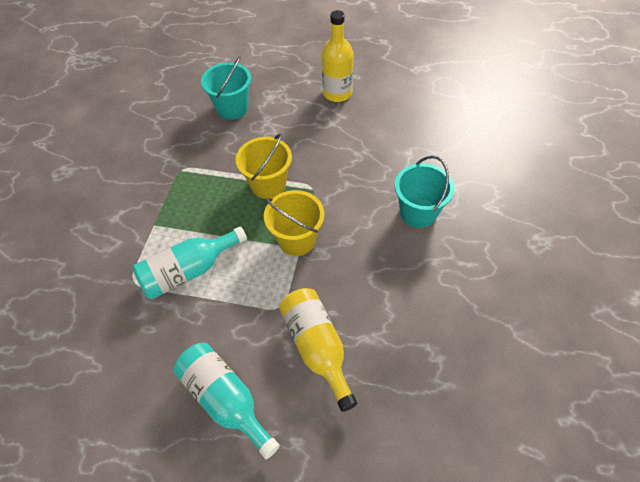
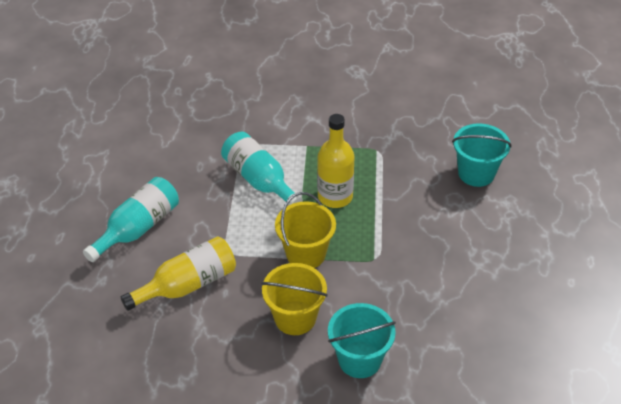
camera: 80 degrees right, 10 degrees down
(268, 185) = (372, 221): yellow bucket -> yellow bucket (295, 318)
(337, 93) = (533, 265): yellow bottle -> yellow bottle (335, 196)

